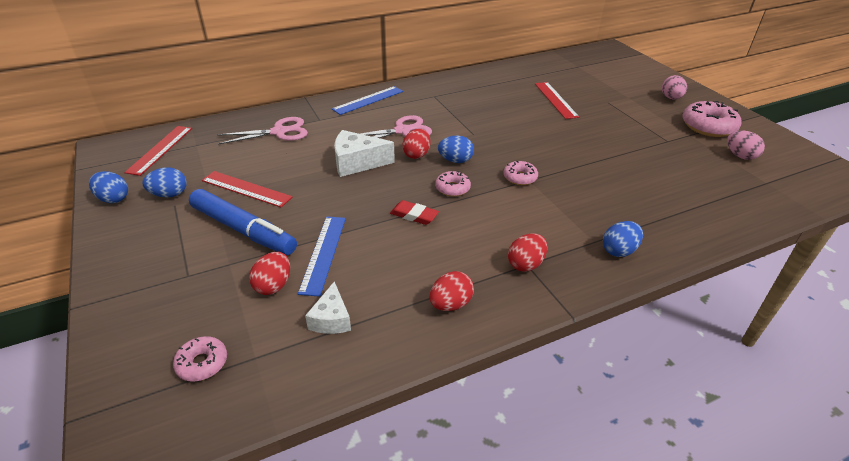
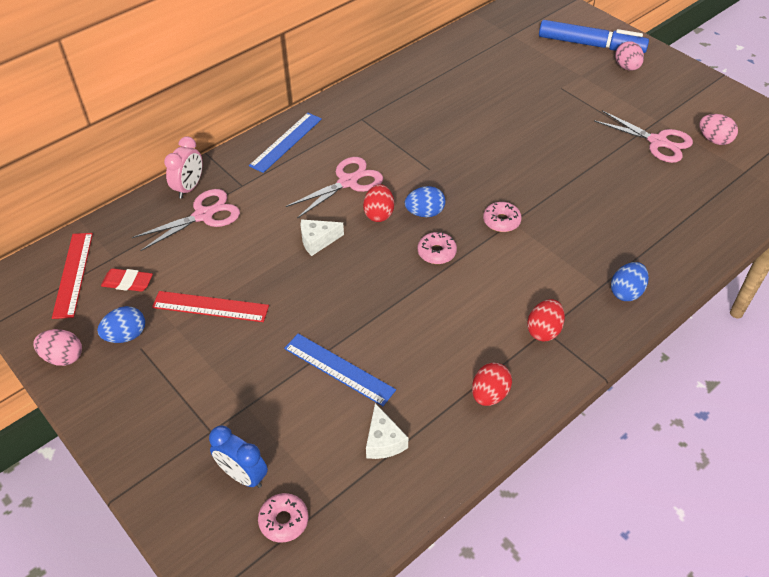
camera: 15 degrees left, 10 degrees up
(113, 199) = (63, 357): blue egg -> pink egg
(191, 316) = (243, 475): none -> blue clock
(243, 230) = (238, 361): blue marker -> blue marker (591, 45)
(273, 285) = (307, 419): red egg -> none
(279, 114) = (189, 188): none -> pink clock
(323, 253) = (339, 369): blue ruler -> blue ruler turned 45 degrees counterclockwise
(357, 163) = (317, 241): white cheese -> white cheese, size x0.63
(414, 215) = (411, 298): red eraser -> red eraser (128, 282)
(555, 100) = (503, 96): red ruler -> none
(684, 149) = (657, 142): none -> pink scissors
(708, 126) = (674, 104): pink donut -> none

